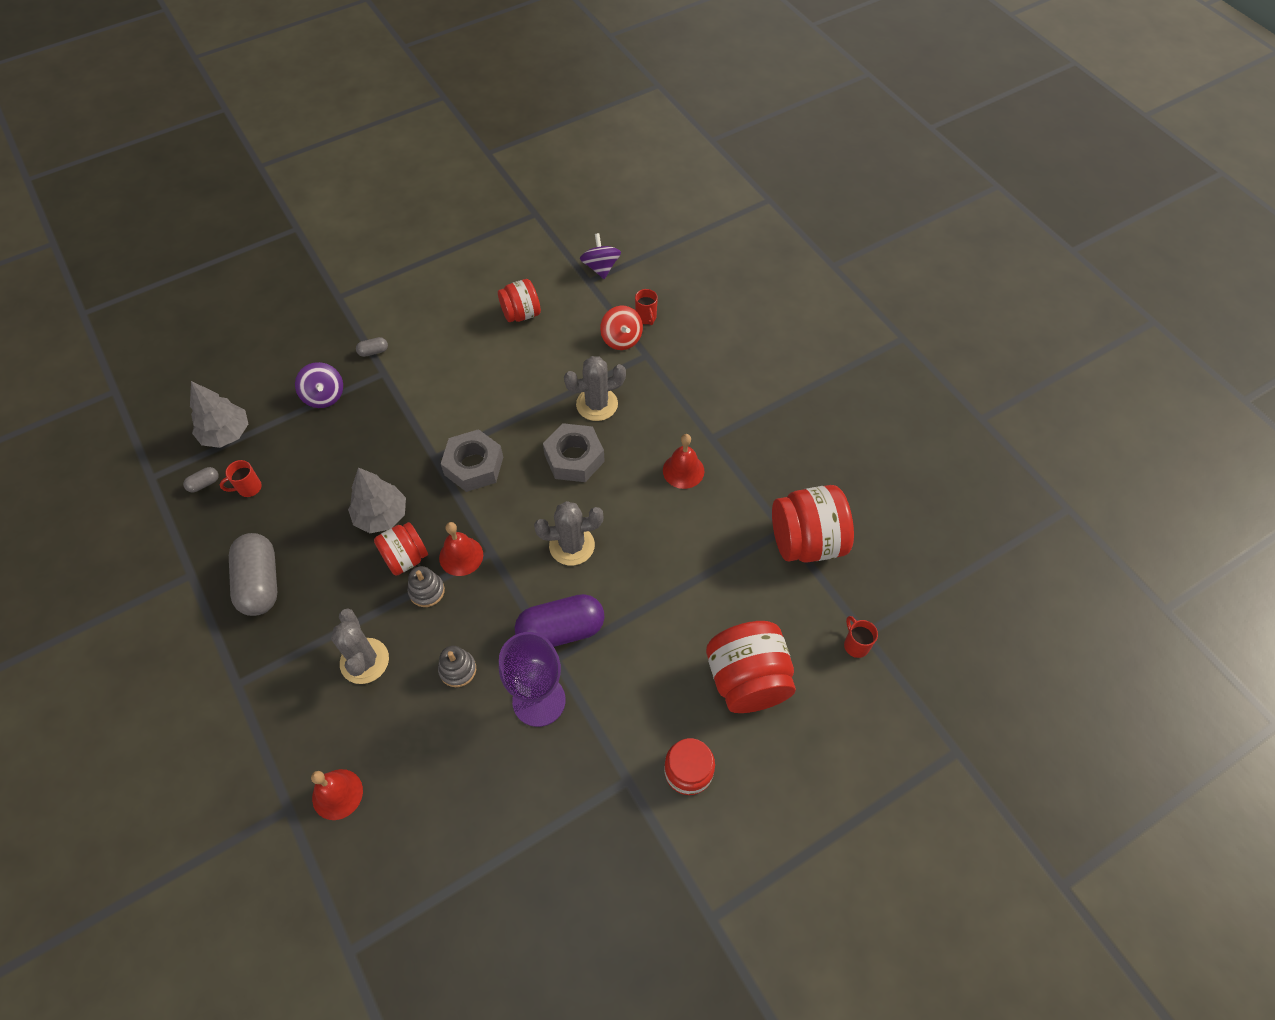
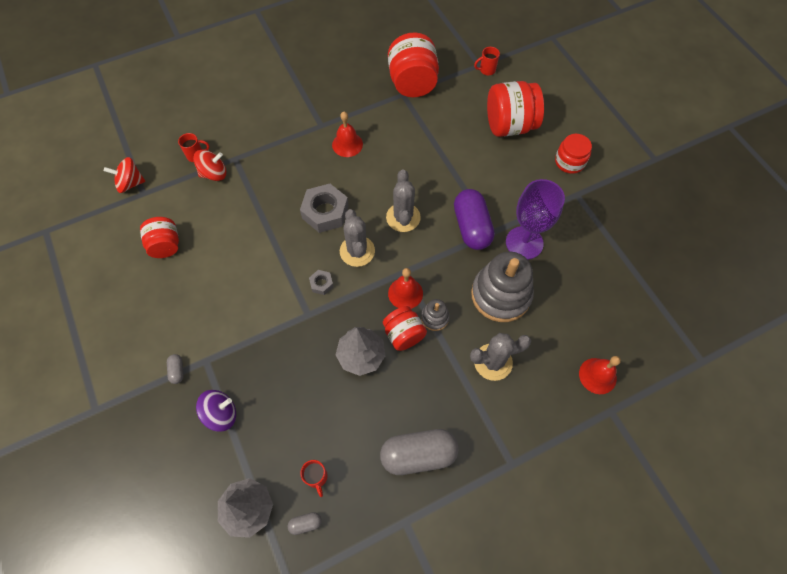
camera: 85 degrees left, 5 degrees up
(204, 484) = (305, 523): grey capsule -> grey capsule turned 75 degrees counterclockwise
(457, 669) = (500, 295): grey stacking toy -> grey stacking toy, size x2.15
(474, 466) = (321, 284): grey nut -> grey nut, size x0.49
(597, 404) = (276, 194): grey cactus -> grey cactus (357, 251)
(601, 267) = (130, 183): purple spinning top -> red spinning top

